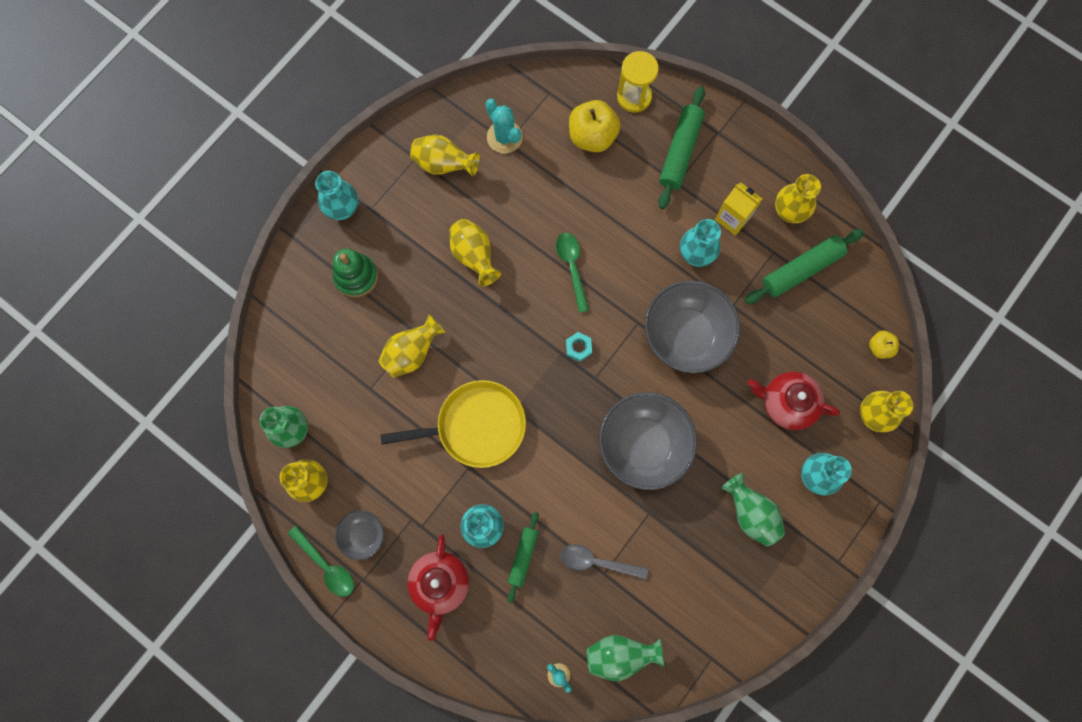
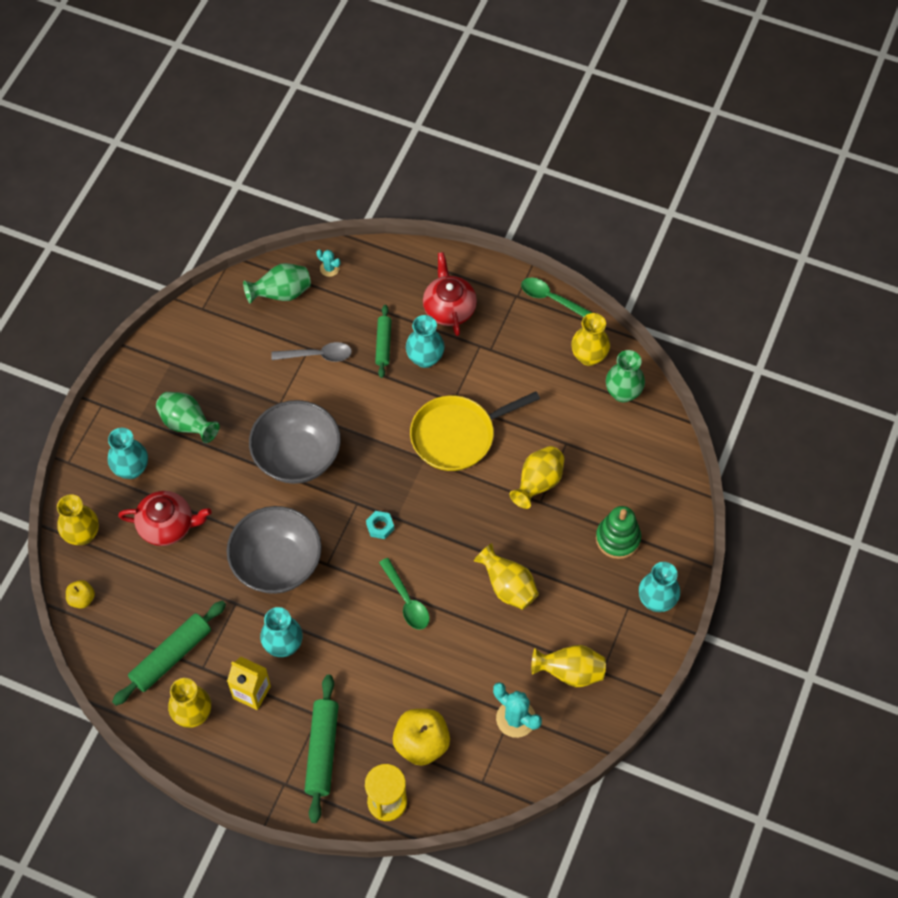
camera: 165 degrees right, 15 degrees down
(363, 535) = (528, 327): grey bowl -> none

